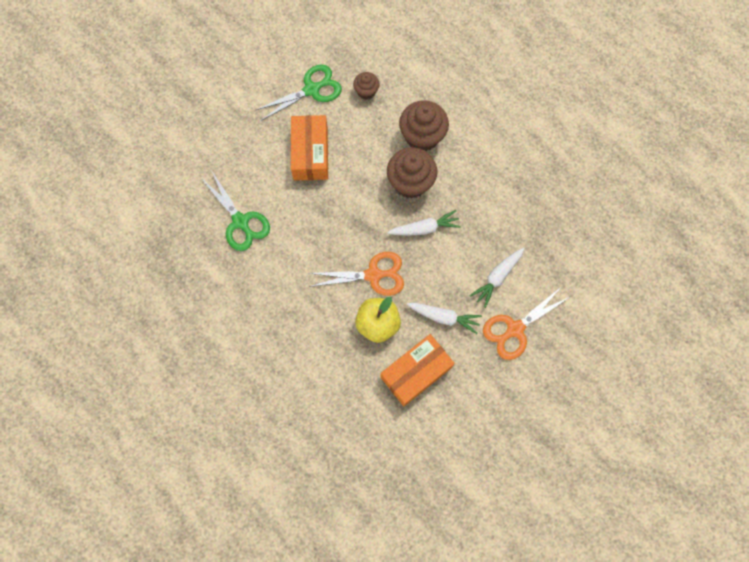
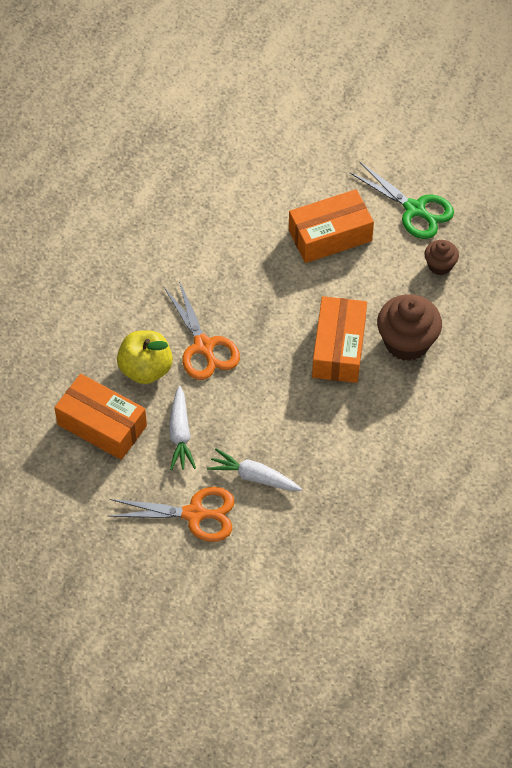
camera: 70 degrees right, 15 degrees down
(241, 222) = (214, 197): green scissors -> none
(410, 182) = (339, 348): brown cupcake -> orange box
(424, 228) = (285, 381): white carrot -> none
(515, 329) = (194, 514): orange scissors -> orange scissors turned 150 degrees clockwise

